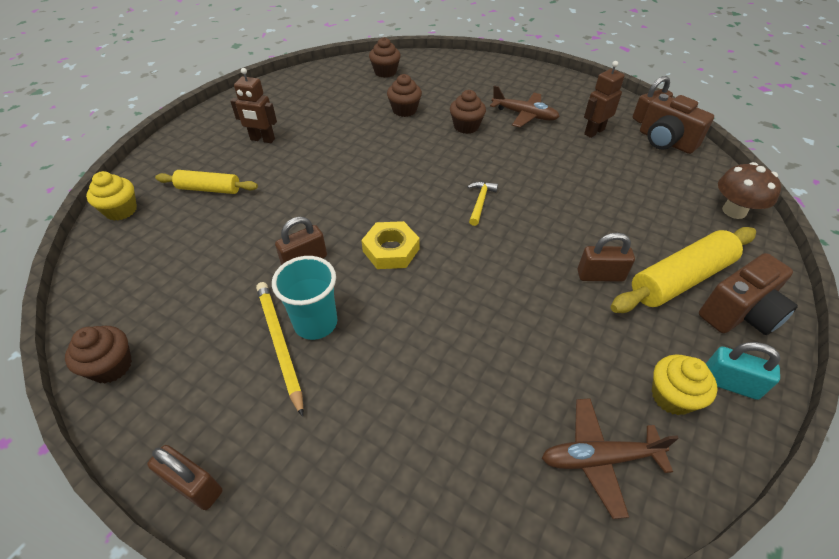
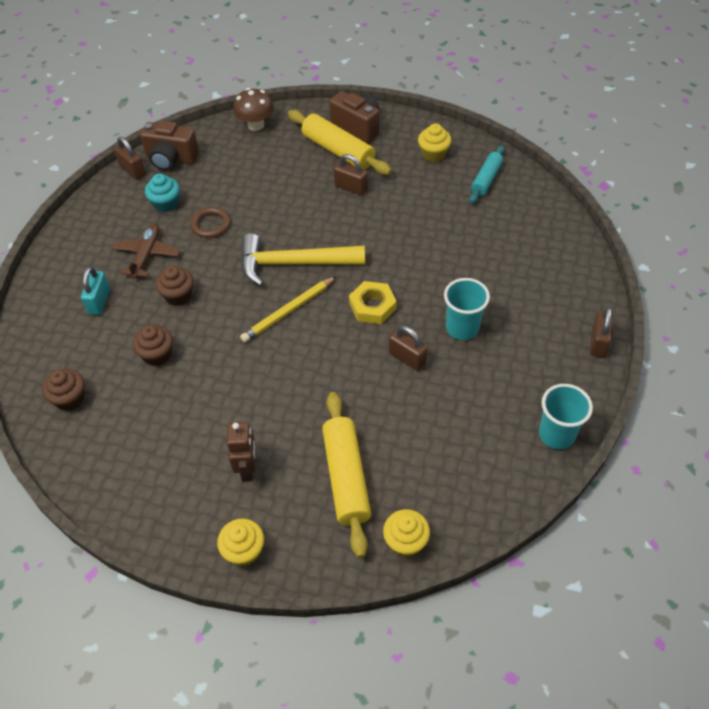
camera: 105 degrees left, 5 degrees up
(111, 366) = (556, 434): brown cupcake -> turquoise cup
(198, 129) = (244, 550): none -> yellow cupcake
(209, 189) = (346, 477): yellow rolling pin -> yellow rolling pin, size x1.61
(280, 344) = (489, 341): yellow pencil -> yellow pencil (288, 311)
(480, 202) = (294, 263): yellow hammer -> yellow hammer, size x2.32
(556, 155) = (211, 225): none -> brown ring
(594, 132) = (166, 203): brown robot -> turquoise cupcake
(599, 459) = (486, 179): brown plane -> turquoise rolling pin
(600, 275) = (351, 187): brown padlock -> brown padlock turned 45 degrees counterclockwise
(665, 141) = (171, 159): brown camera -> brown camera turned 75 degrees clockwise
(729, 383) = (413, 133): turquoise padlock -> turquoise padlock (99, 301)

